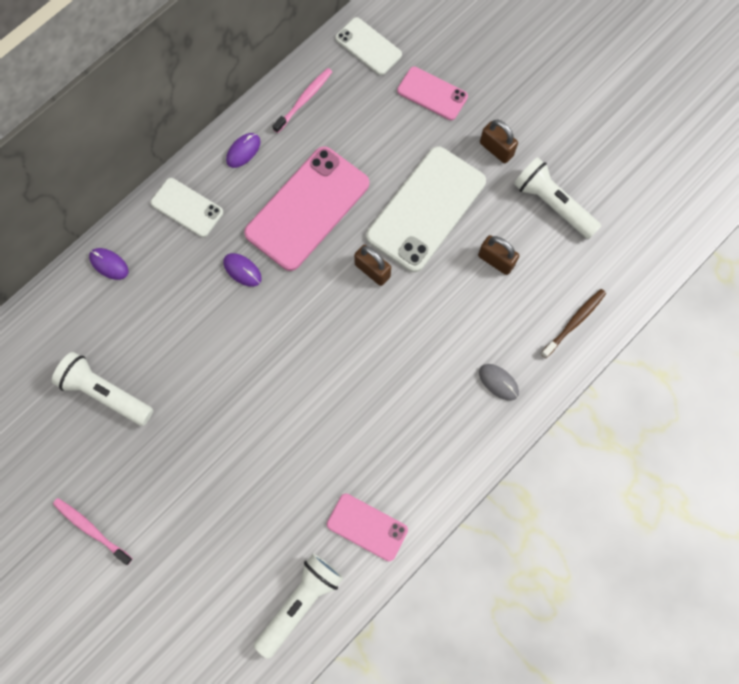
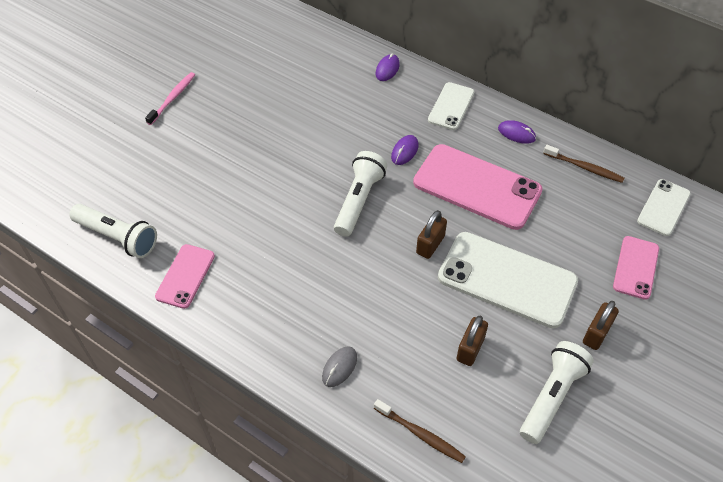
camera: 80 degrees right, 20 degrees down
(106, 393) = (281, 86): white flashlight -> white flashlight (359, 201)
(304, 100) = (584, 167): pink toothbrush -> brown toothbrush

